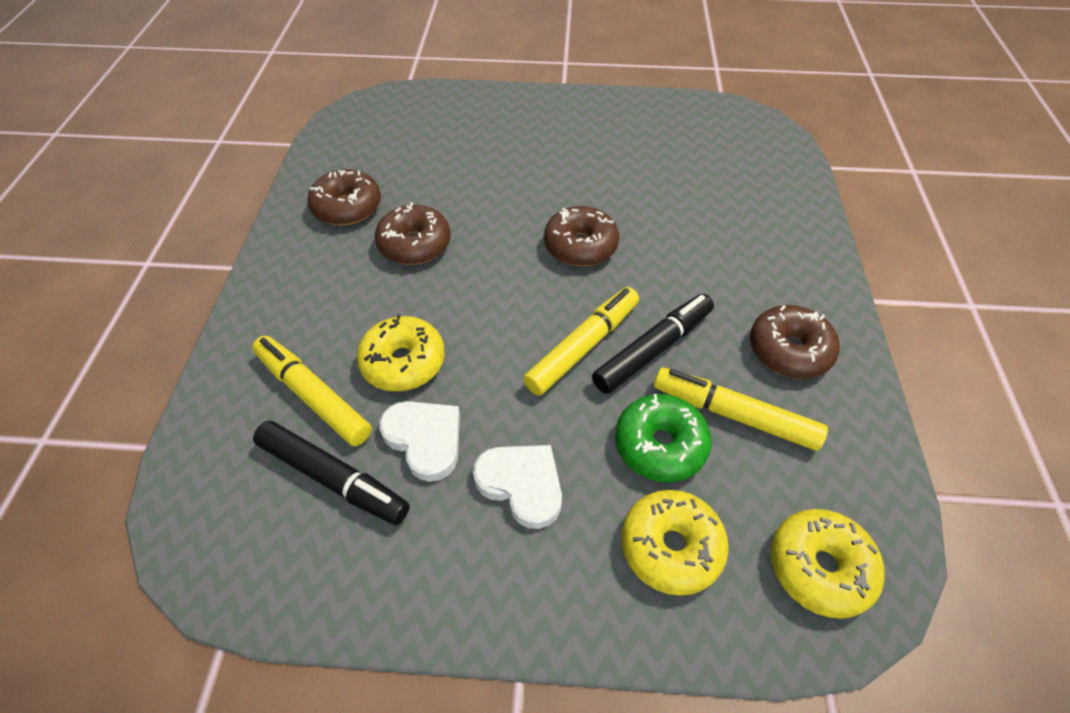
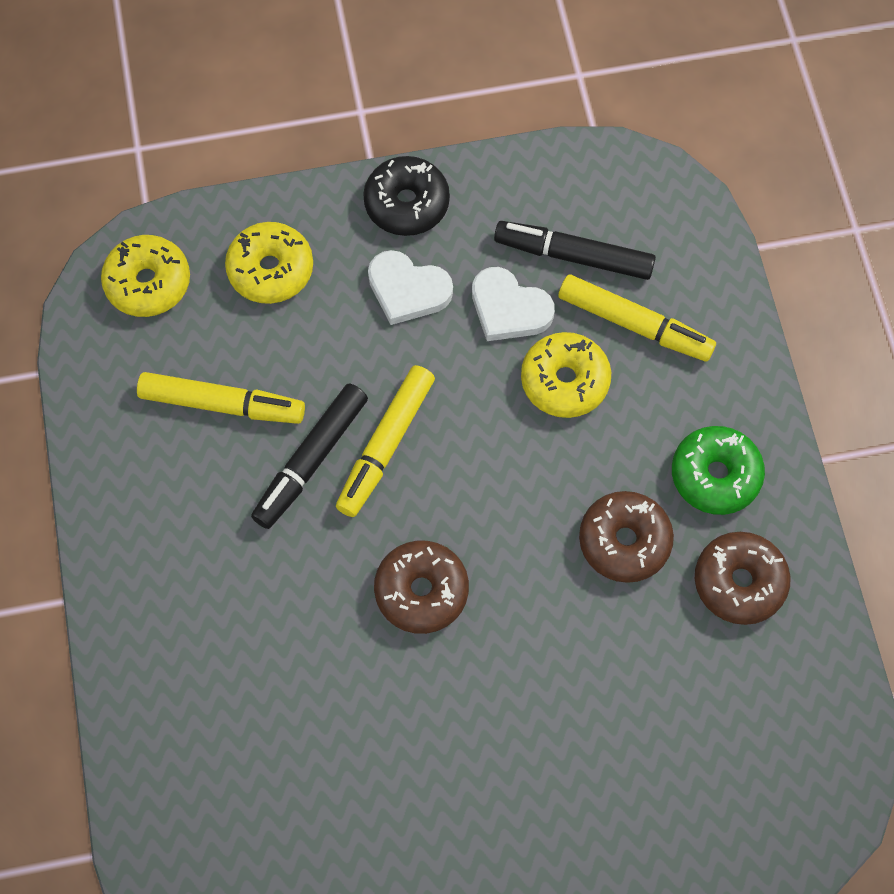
camera: 165 degrees right, 15 degrees up
(491, 593) = (406, 203): none -> black donut
(660, 445) = (290, 355): green donut -> green donut (715, 475)
(789, 350) = (165, 495): brown donut -> none

